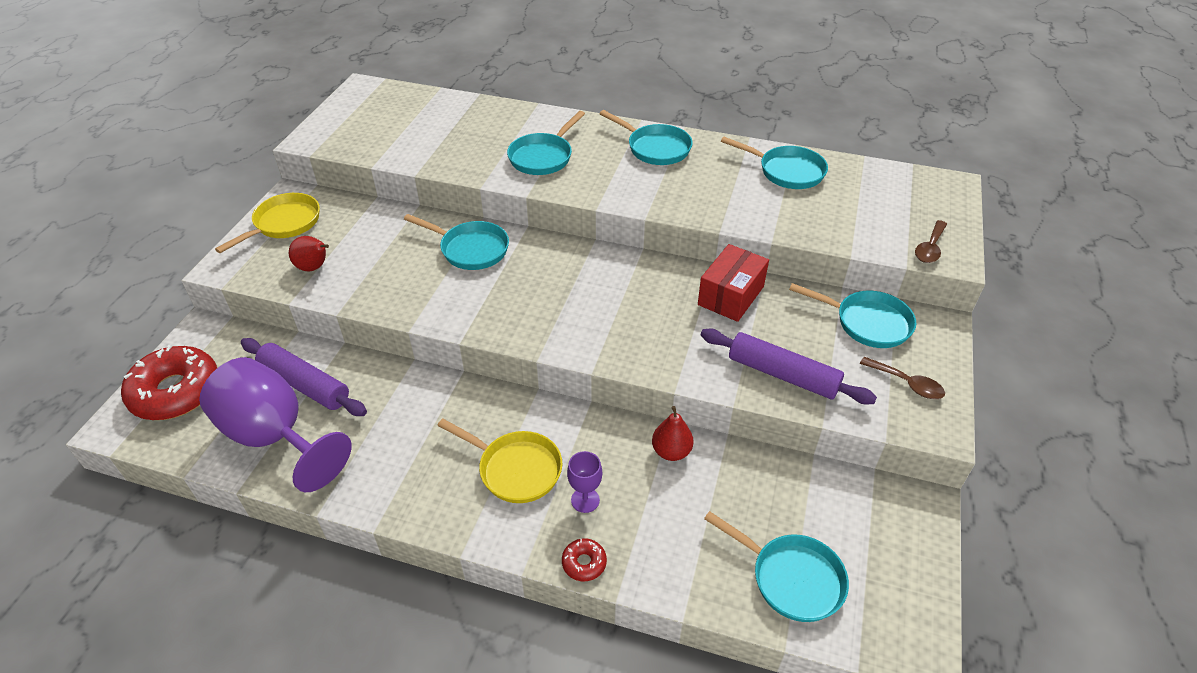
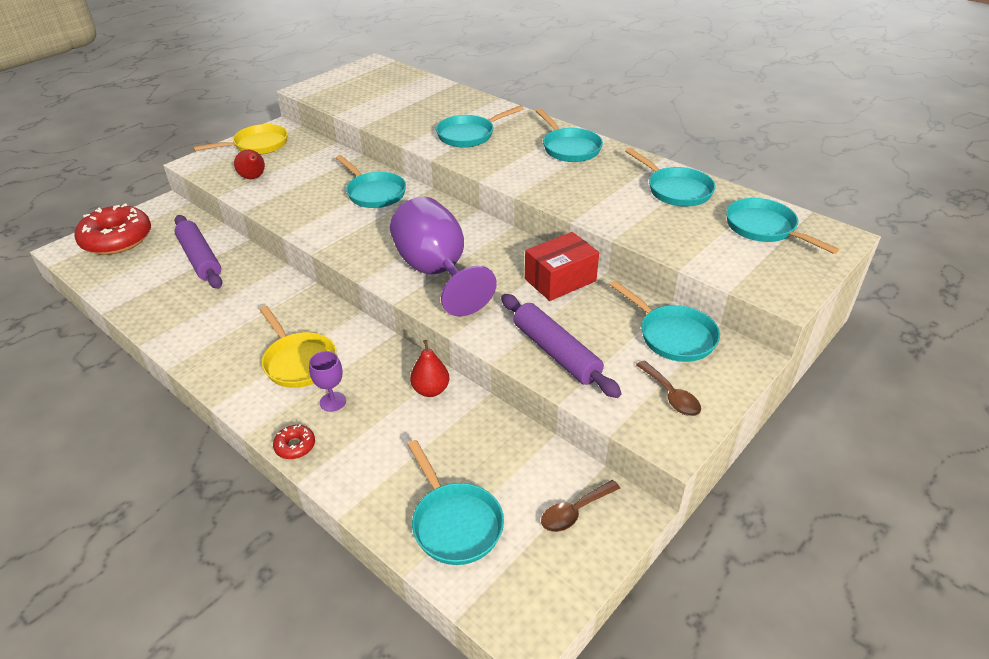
camera: 25 degrees right, 5 degrees down
(275, 436) = (154, 286): purple goblet -> purple goblet (437, 272)
(888, 193) = (764, 228): none -> turquoise pan
(930, 248) = (768, 282): brown spoon -> brown spoon (574, 512)

